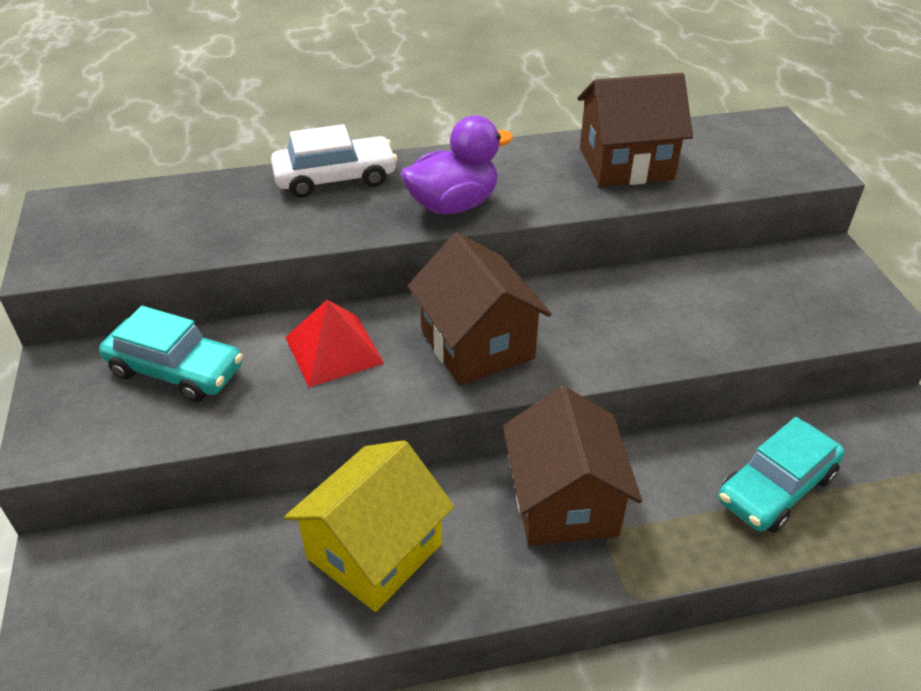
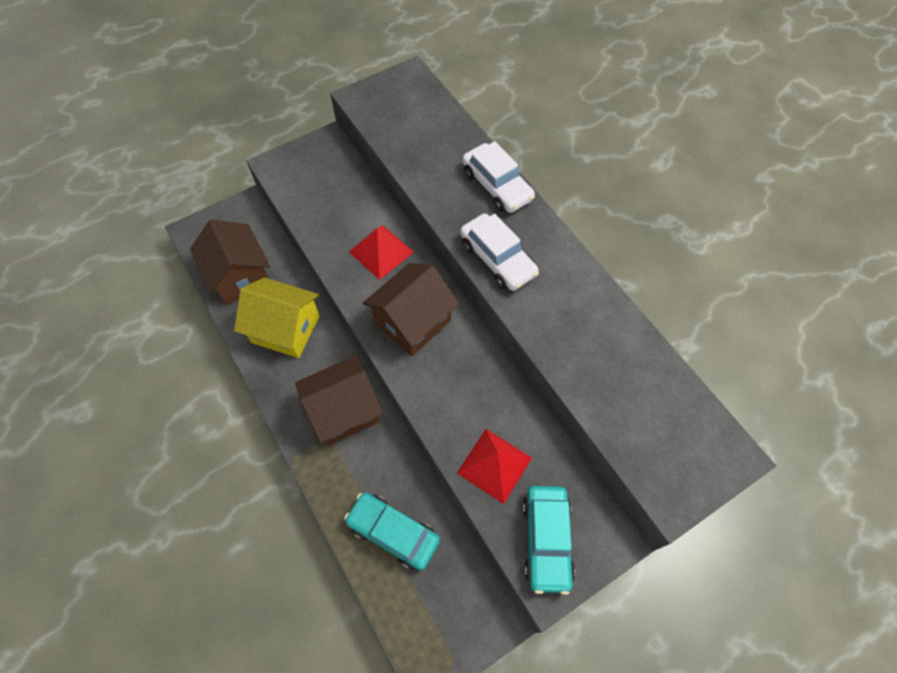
camera: 70 degrees right, 20 degrees up
(176, 370) = (340, 189): turquoise car -> turquoise car (546, 540)
(453, 205) = (497, 259): purple duck -> white car
(626, 163) = (604, 352): brown house -> brown house (240, 276)
(724, 321) = (494, 465): none -> red pyramid

